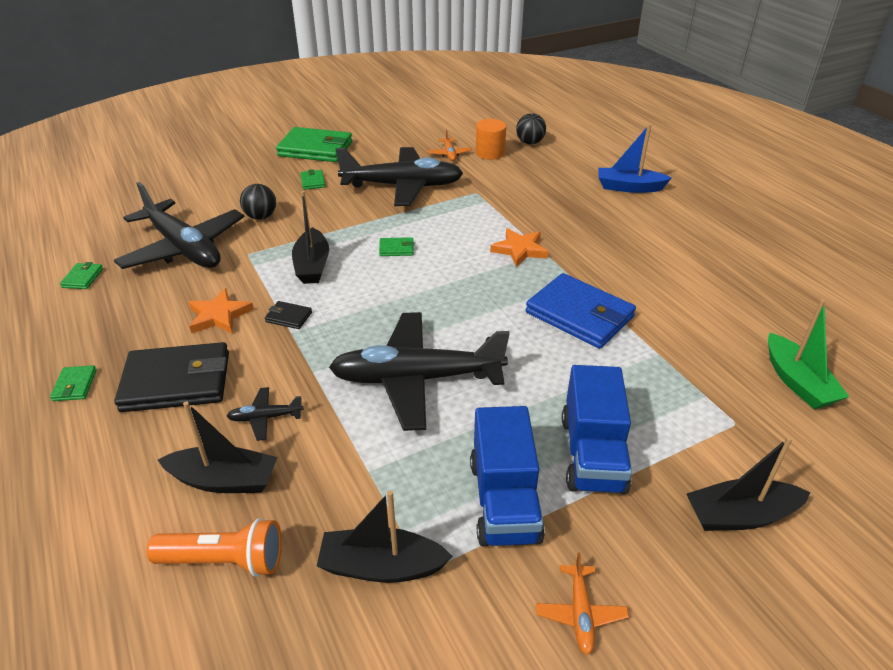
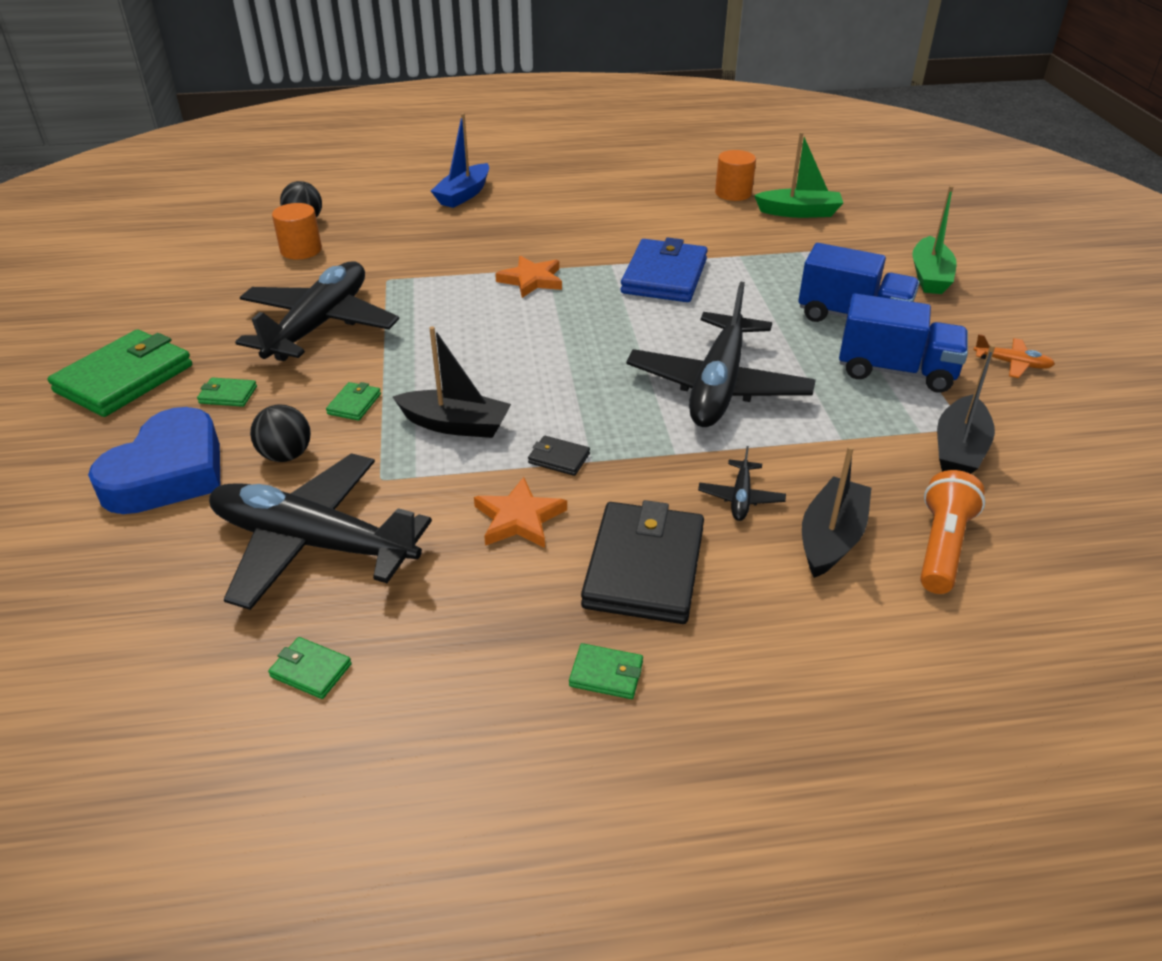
camera: 70 degrees left, 0 degrees up
(184, 248) = (312, 543): black plane -> black plane turned 135 degrees counterclockwise
(235, 188) = (168, 473): none -> blue heart
(289, 317) = (559, 458): black wallet -> black wallet turned 75 degrees clockwise
(396, 249) = (467, 356): green wallet -> green wallet (354, 404)
(449, 154) = (272, 276): orange plane -> none
(579, 315) = (664, 276): blue wallet -> blue wallet turned 45 degrees counterclockwise
(740, 515) = (929, 276): black boat -> green boat
(791, 327) = (733, 193): none -> orange cylinder

